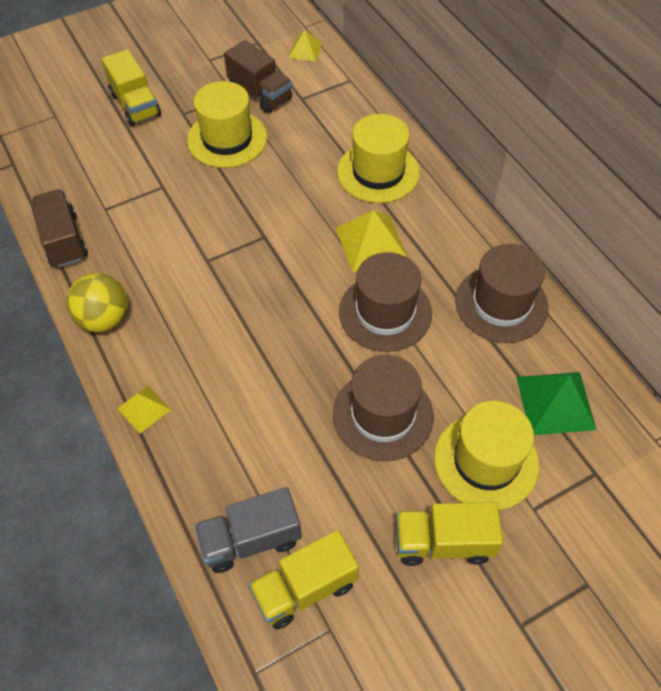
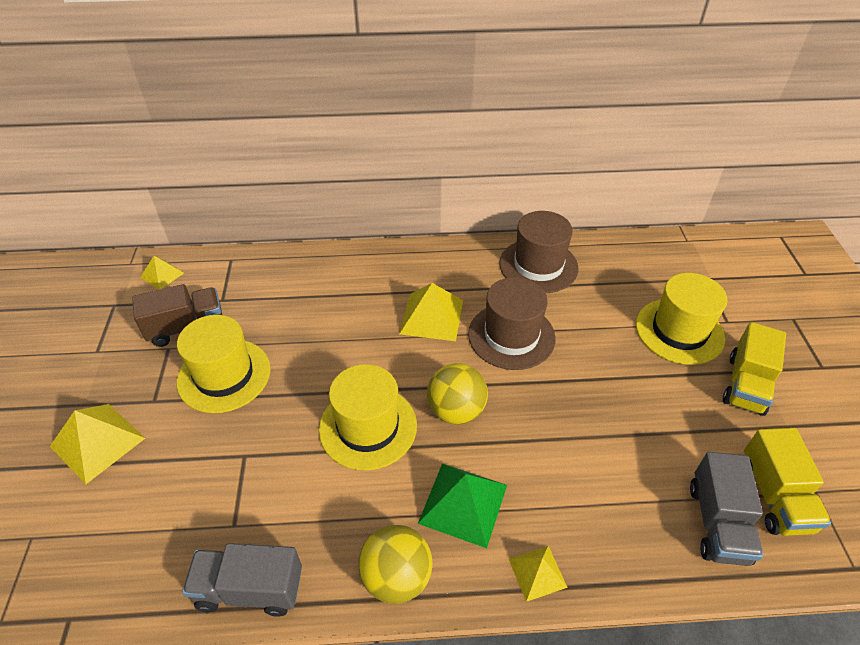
camera: 65 degrees left, 10 degrees down
(63, 240) = (250, 589): brown truck -> grey truck
(135, 105) = (97, 442): yellow truck -> yellow pyramid
(272, 301) = (456, 410): none -> yellow ball
(378, 172) = (355, 282): yellow hat -> yellow hat (368, 427)
(383, 415) = (615, 377): brown hat -> none
(555, 403) = (640, 274): green pyramid -> green pyramid (463, 503)

